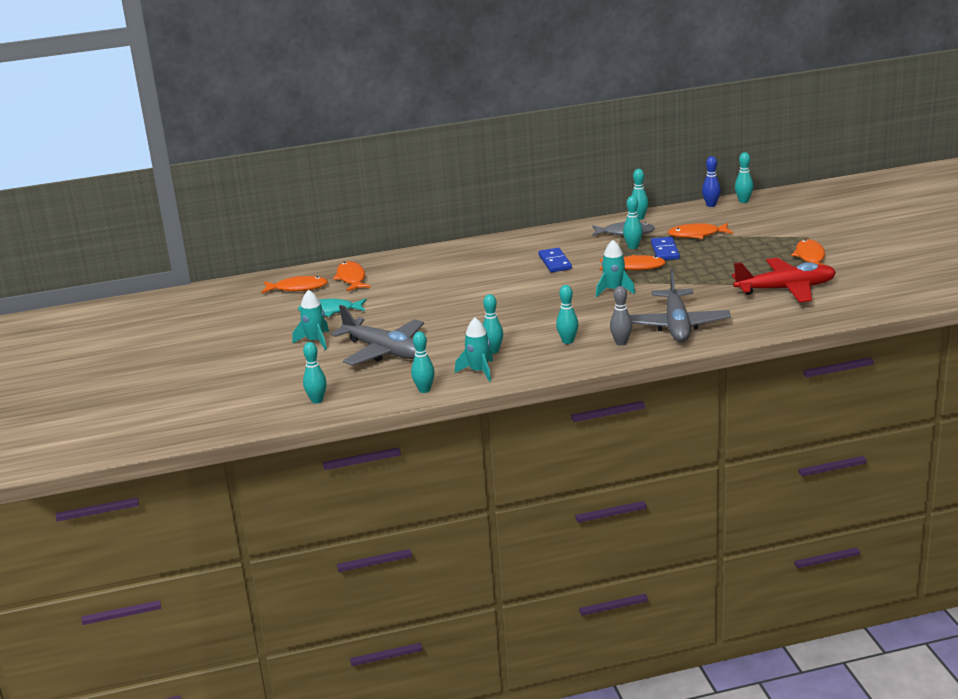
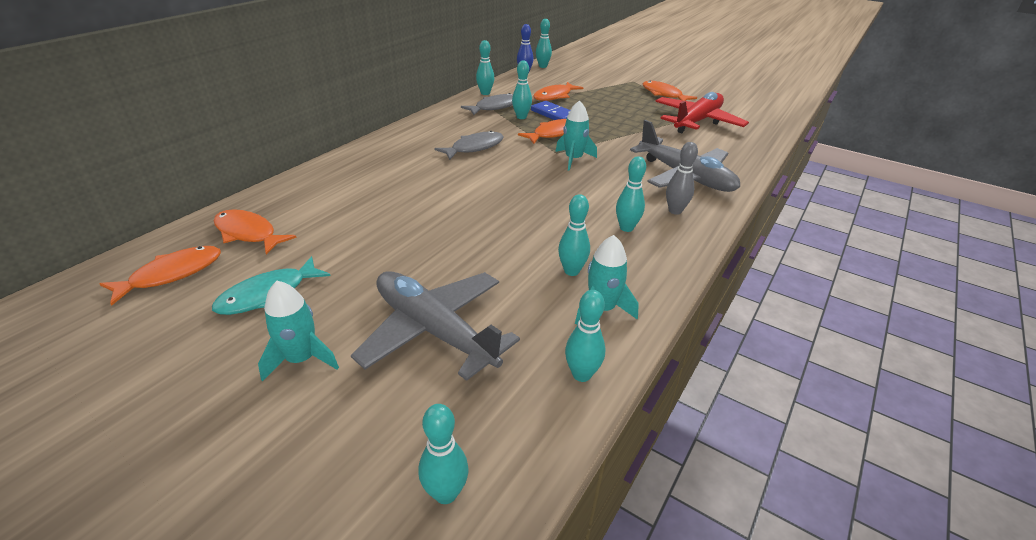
camera: 45 degrees left, 10 degrees up
(384, 351) = (434, 331): grey plane -> grey plane turned 135 degrees counterclockwise
(555, 262) = (474, 148): blue domino -> grey fish

